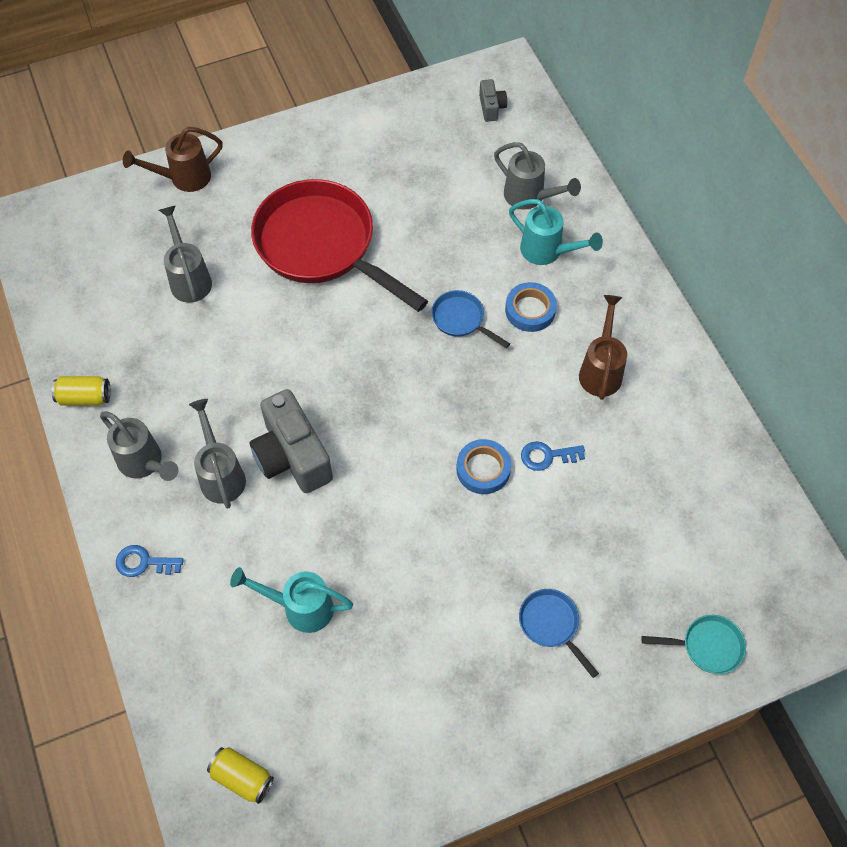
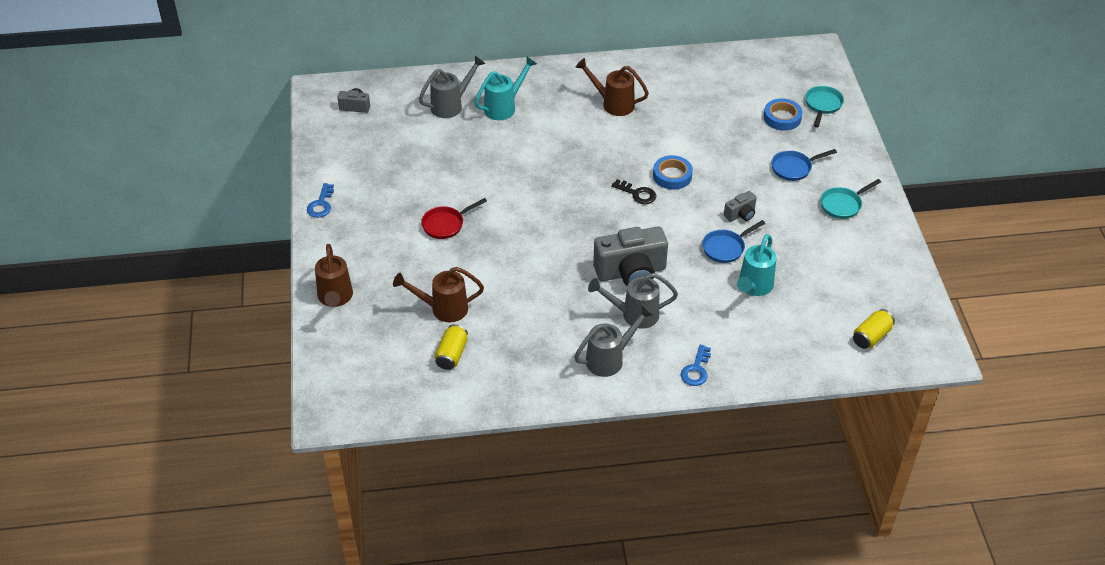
camera: 75 degrees left, 15 degrees down
(85, 397) = (536, 390): yellow can -> yellow can (452, 354)
(189, 278) = (442, 309): grey watering can -> brown watering can
(322, 246) = (446, 224): red pan -> red pan, size x0.42
(433, 568) = (740, 214): none -> grey camera
(435, 434) = (637, 194): none -> black key
(461, 319) = (545, 162): blue pan -> blue pan (726, 248)
(495, 705) = (843, 205): none -> turquoise pan
(530, 310) = (551, 126): blue tape -> blue tape (782, 118)
(547, 456) = (671, 143): blue key -> blue key (321, 204)

